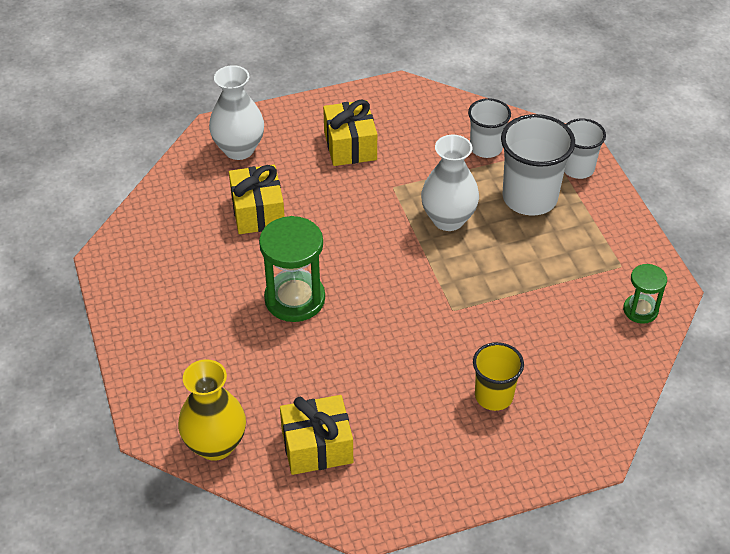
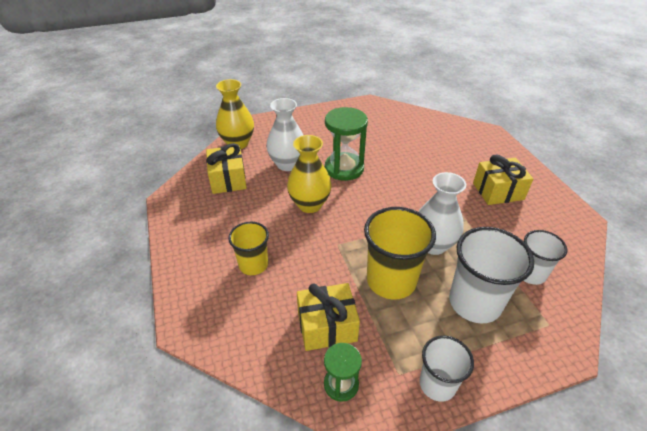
camera: 90 degrees right, 5 degrees down
(239, 149) = (473, 142): white vase -> white vase (287, 164)
(258, 212) = (417, 151): yellow gift -> yellow gift (327, 326)
(377, 339) = (309, 204): none -> yellow vase
(506, 262) = (391, 280): none -> yellow cup
(577, 168) = (530, 347): white cup -> white cup (437, 384)

